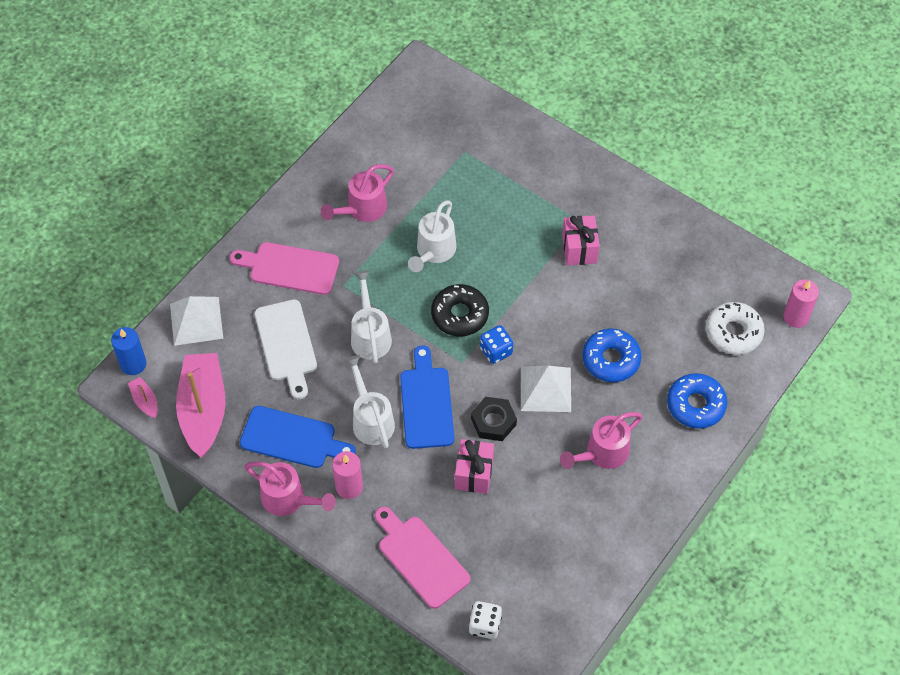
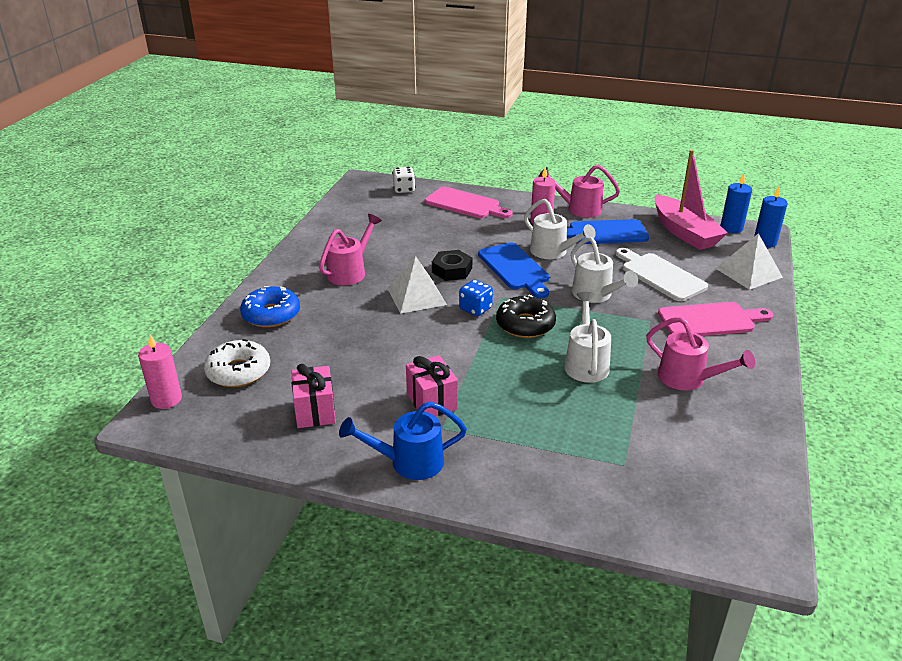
camera: 160 degrees right, 25 degrees down
(145, 401) = (731, 228): pink boat -> blue candle
(362, 209) = (688, 379): pink watering can -> pink watering can turned 105 degrees clockwise
(474, 473) = (451, 243): pink gift -> pink gift (315, 411)
(611, 359) = (363, 326): blue donut -> none
(616, 198) = (409, 462): none -> blue watering can

